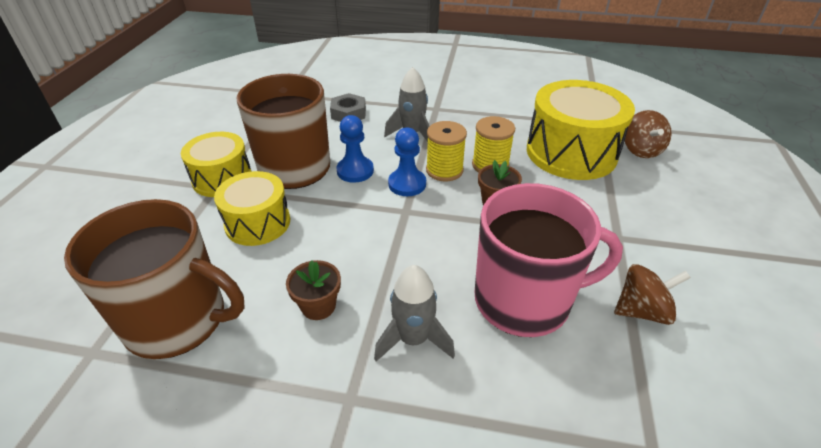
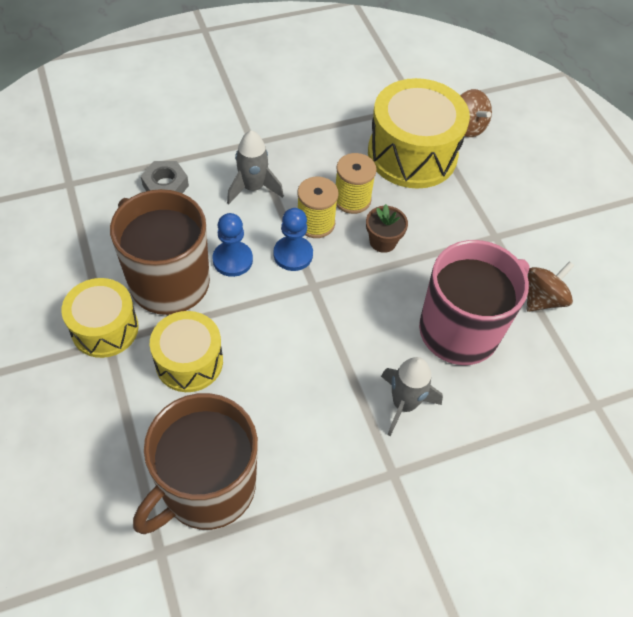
camera: 35 degrees left, 15 degrees up
(178, 320) = (207, 487): brown mug -> brown mug turned 150 degrees clockwise
(318, 306) = (312, 414): brown flower pot -> none

